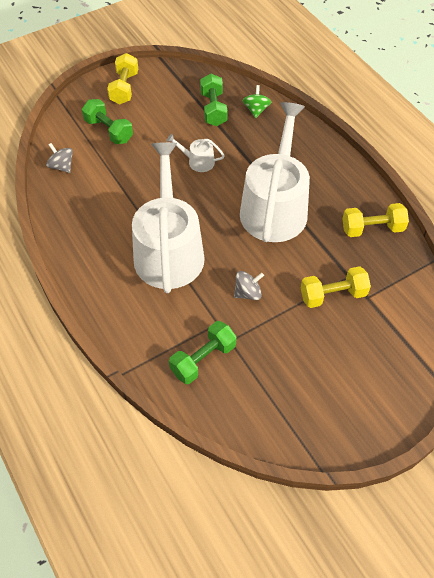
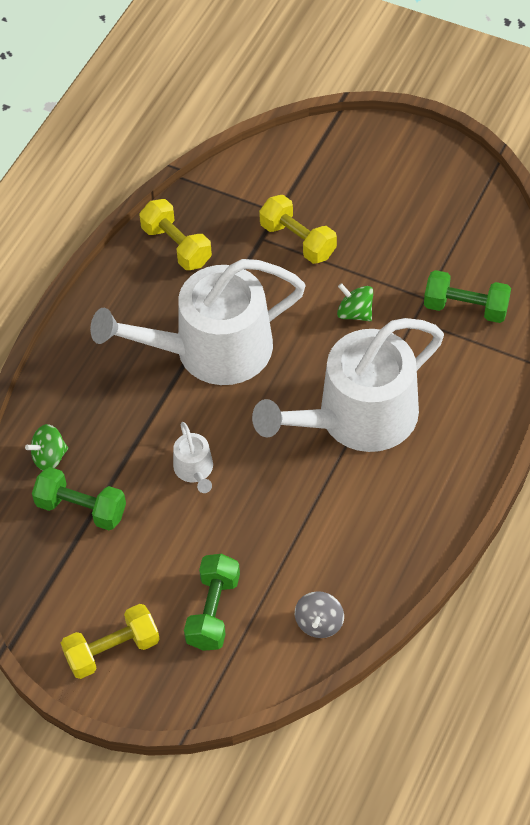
camera: 120 degrees left, 0 degrees up
(213, 109) = (81, 509): green dumbbell -> green dumbbell turned 60 degrees clockwise
(248, 293) = (355, 313): grey spinning top -> green spinning top

